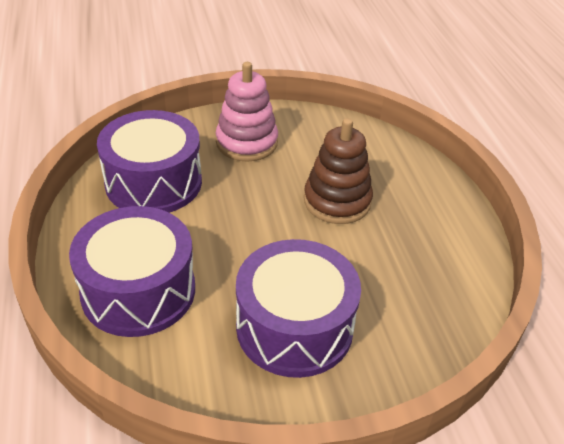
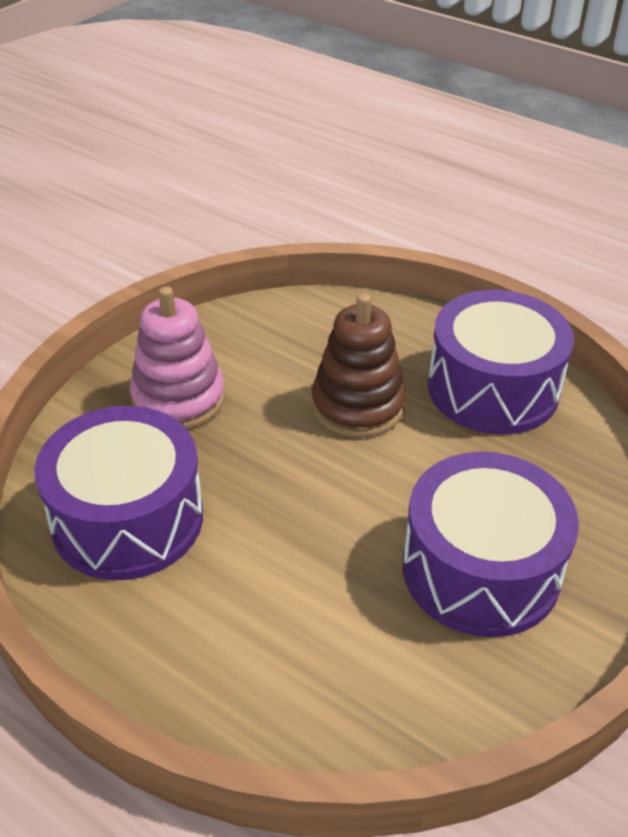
camera: 40 degrees left, 0 degrees up
(138, 291) = (278, 658): purple drum -> purple drum (493, 388)

